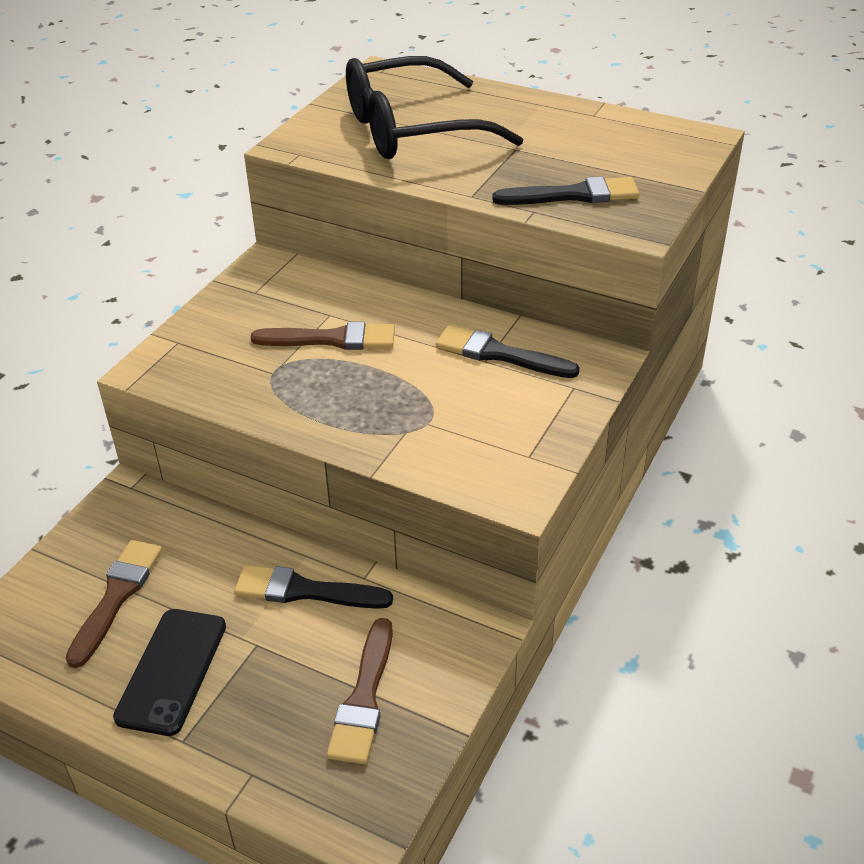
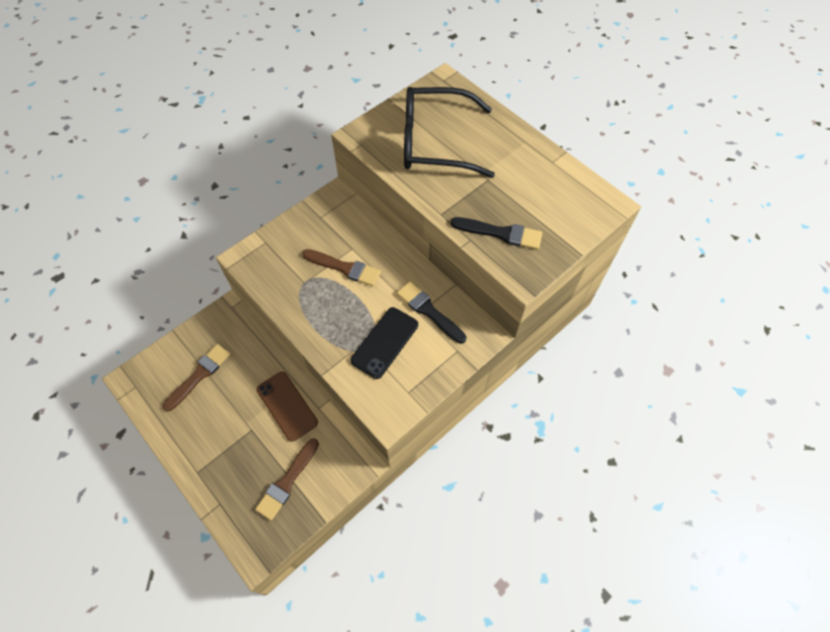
camera: 20 degrees right, 20 degrees up
(171, 671) = (207, 430): black phone -> black phone (385, 342)
(305, 591) = (287, 406): black brush -> brown phone

